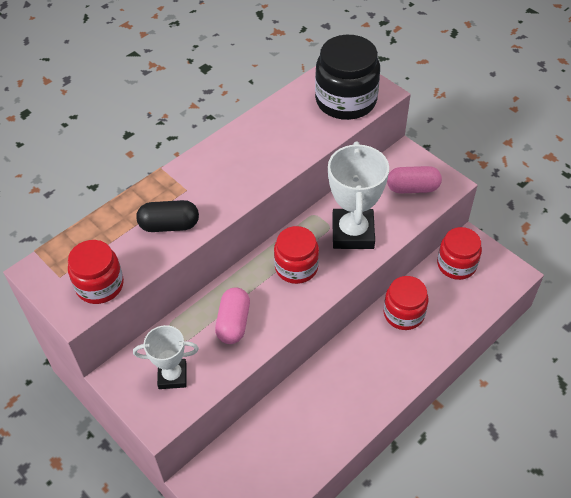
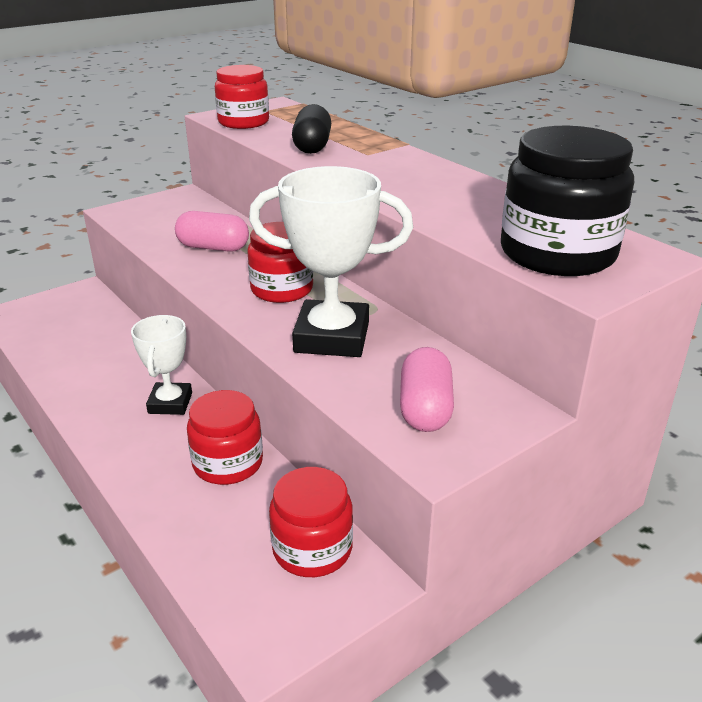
camera: 95 degrees right, 20 degrees down
(172, 376) = (164, 217): white trophy -> white trophy (170, 403)

